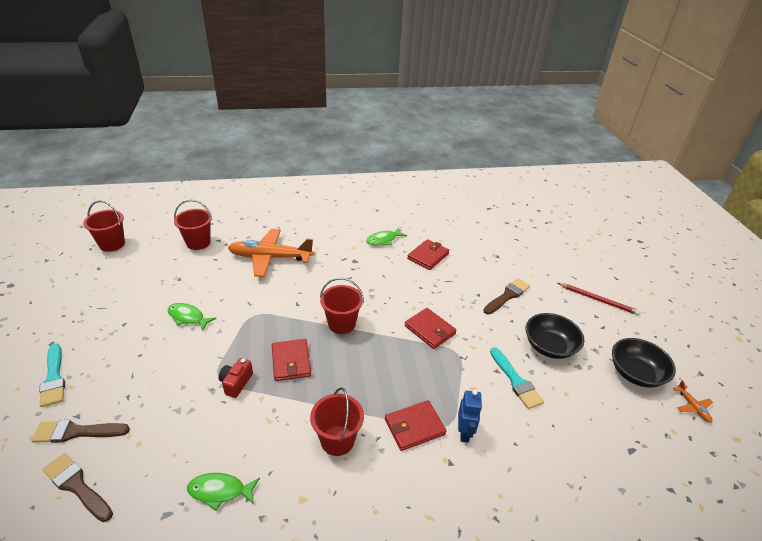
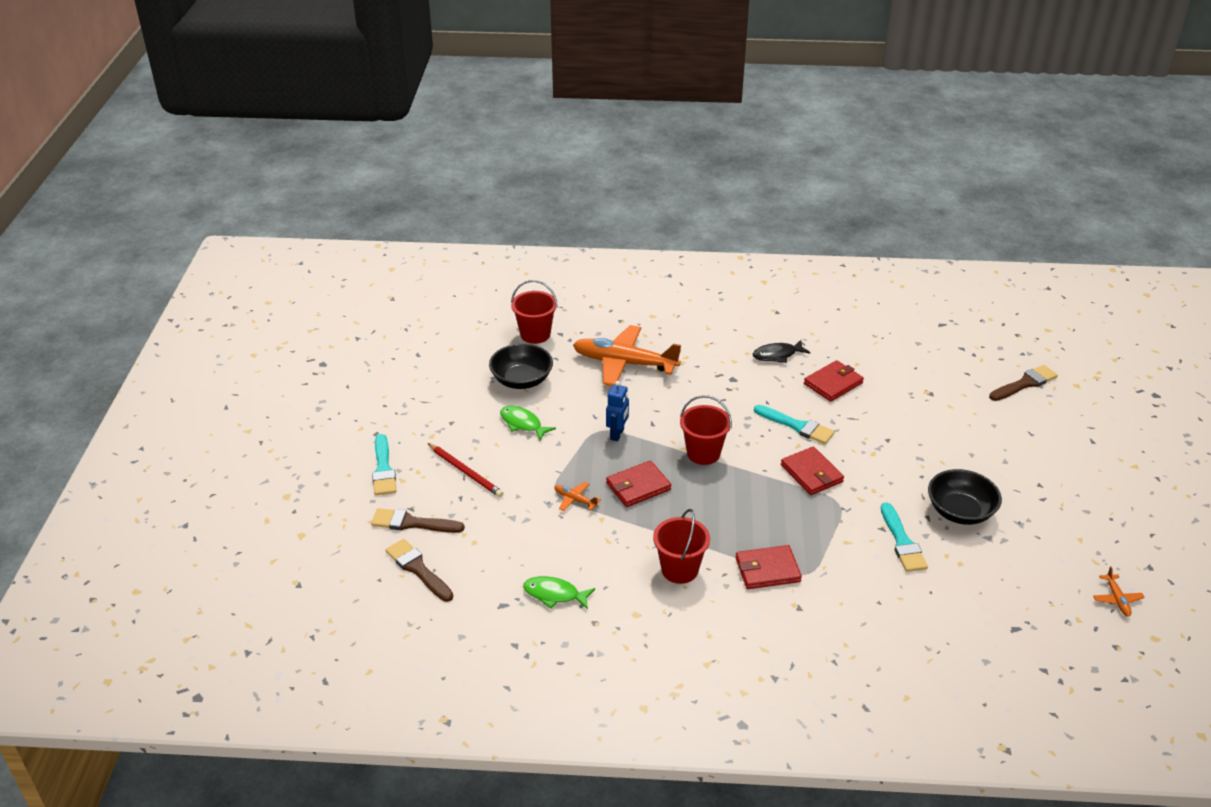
camera: 15 degrees right, 0 degrees up
(112, 244) = (431, 326): red bucket -> none
(236, 383) = (575, 500): red camera -> orange plane
(291, 361) = (638, 486): red wallet -> red wallet turned 60 degrees clockwise
(383, 240) = (777, 355): green fish -> black fish
(409, 292) = (797, 426): none -> turquoise brush
(464, 433) = (823, 583): blue robot -> blue robot (617, 434)
(507, 296) = (927, 446): brown brush -> brown brush (1025, 383)
(598, 300) = (1052, 466): red pencil -> red pencil (466, 472)
(635, 373) = (1061, 555): black bowl -> black bowl (522, 380)

